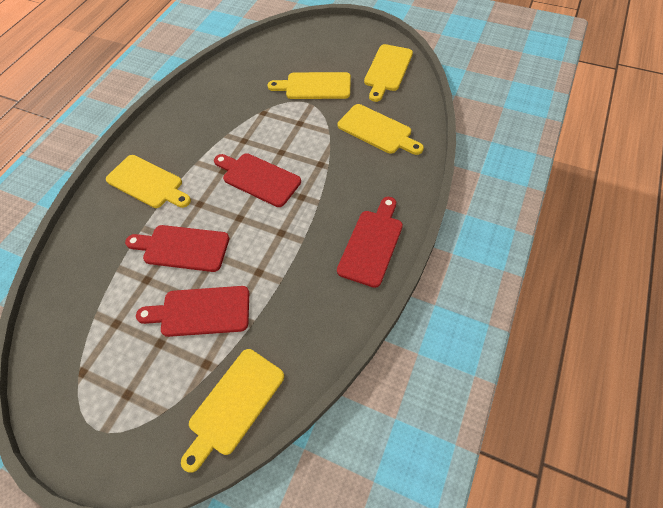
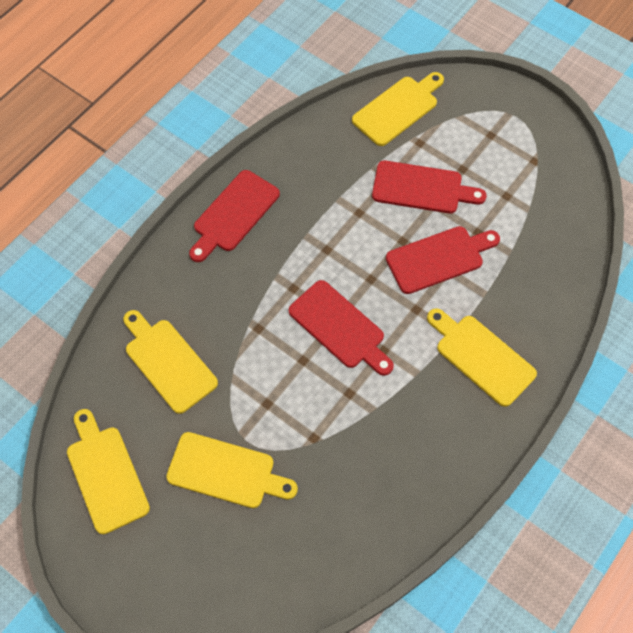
camera: 170 degrees left, 5 degrees up
(182, 248) = (438, 258): red cutting board -> red cutting board turned 45 degrees counterclockwise
(387, 70) = (106, 474): yellow cutting board -> yellow cutting board turned 60 degrees counterclockwise

